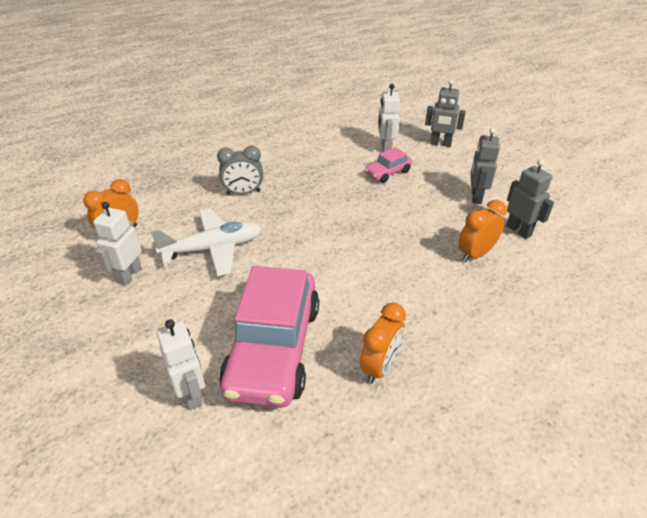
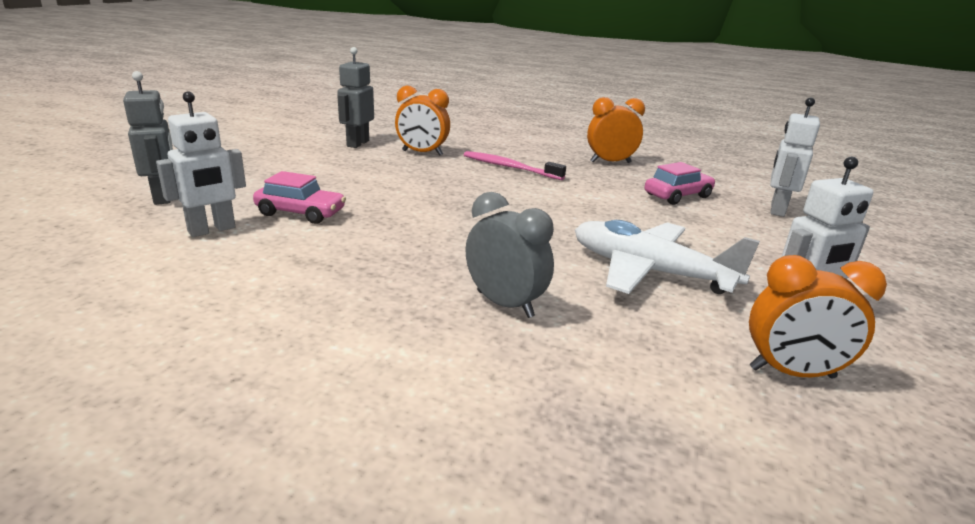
camera: 130 degrees left, 15 degrees down
(274, 348) = (677, 196): pink car -> pink car, size x0.45
(409, 286) = (510, 167): none -> pink toothbrush
(476, 197) = (310, 163): grey robot -> none

